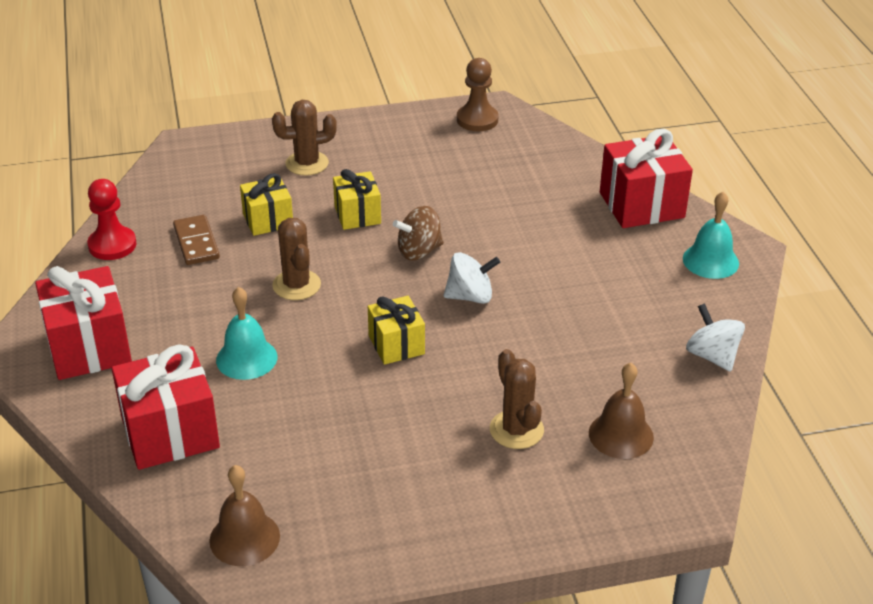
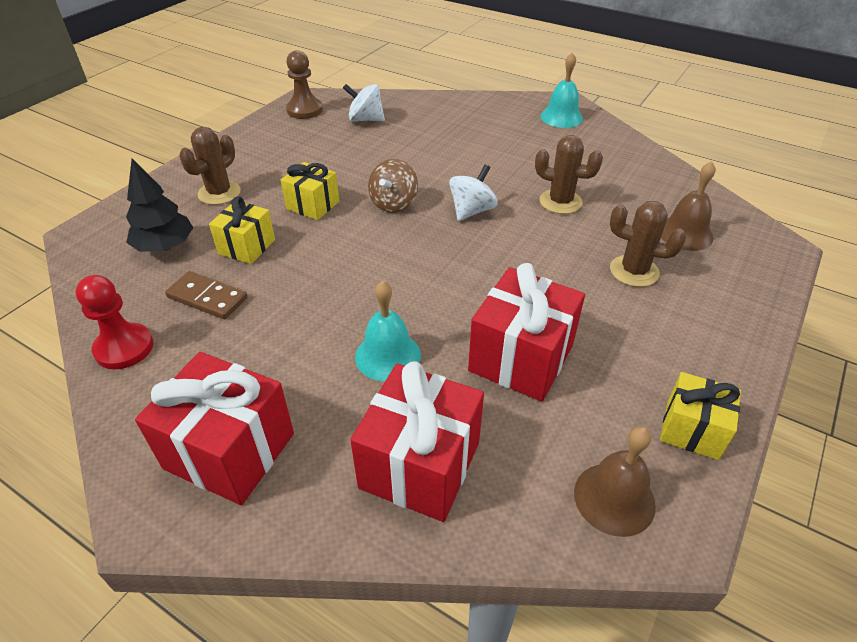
camera: 45 degrees left, 5 degrees up
(218, 187) = (165, 246): none -> black tree
(296, 285) = (342, 277): brown cactus -> brown cactus (560, 202)
(396, 345) = (477, 270): yellow gift -> yellow gift (692, 430)
(641, 205) = (479, 108): red gift -> red gift (521, 358)
(712, 356) = (647, 163): white spinning top -> white spinning top (365, 119)

